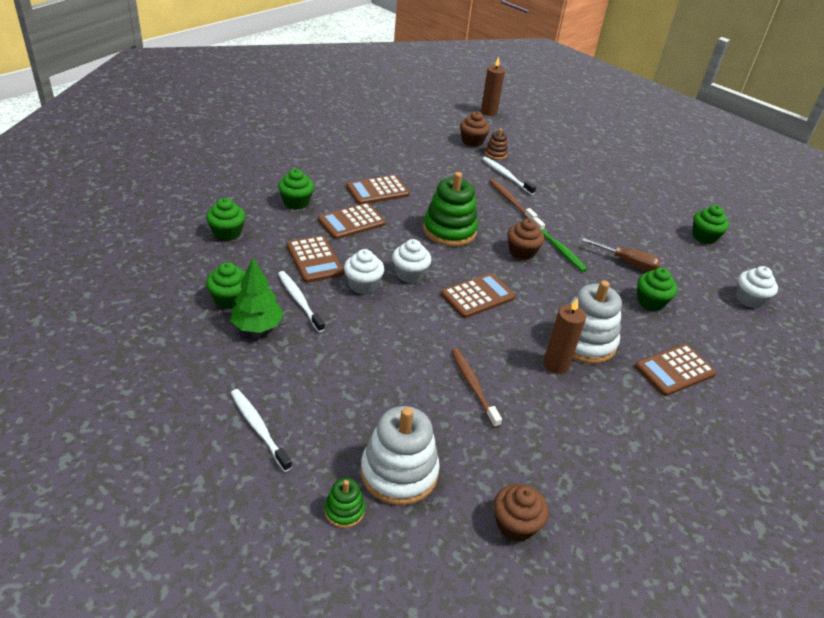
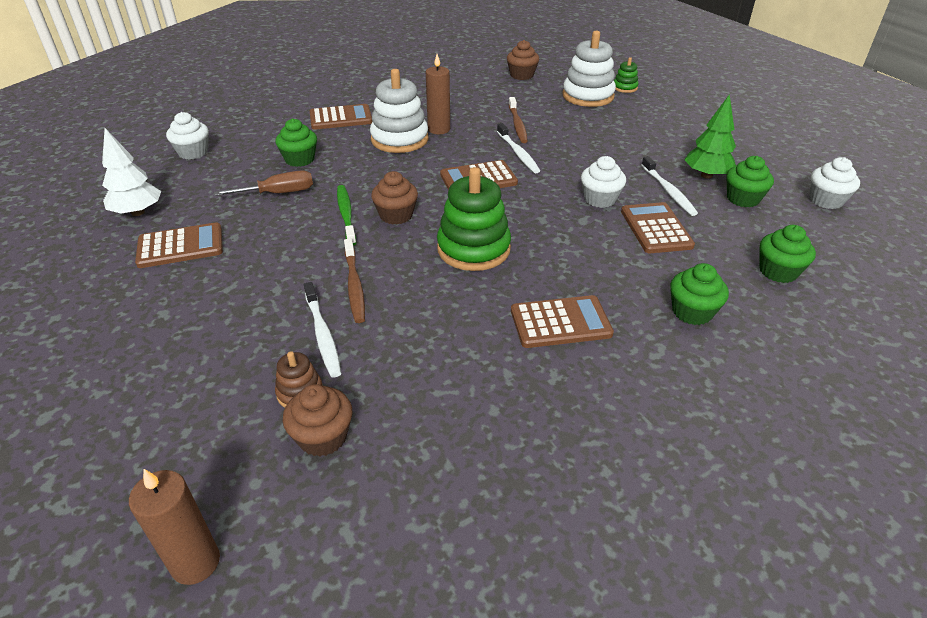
camera: 160 degrees left, 0 degrees up
(259, 428) = (687, 120): white toothbrush -> white toothbrush (518, 153)
(351, 222) = (607, 272): brown calculator -> brown calculator (180, 246)
(409, 274) = (544, 204): white cupcake -> white cupcake (826, 200)
(628, 263) = (278, 193): brown screwdriver -> brown screwdriver turned 120 degrees clockwise
(704, 237) = (138, 212): green cupcake -> white tree

